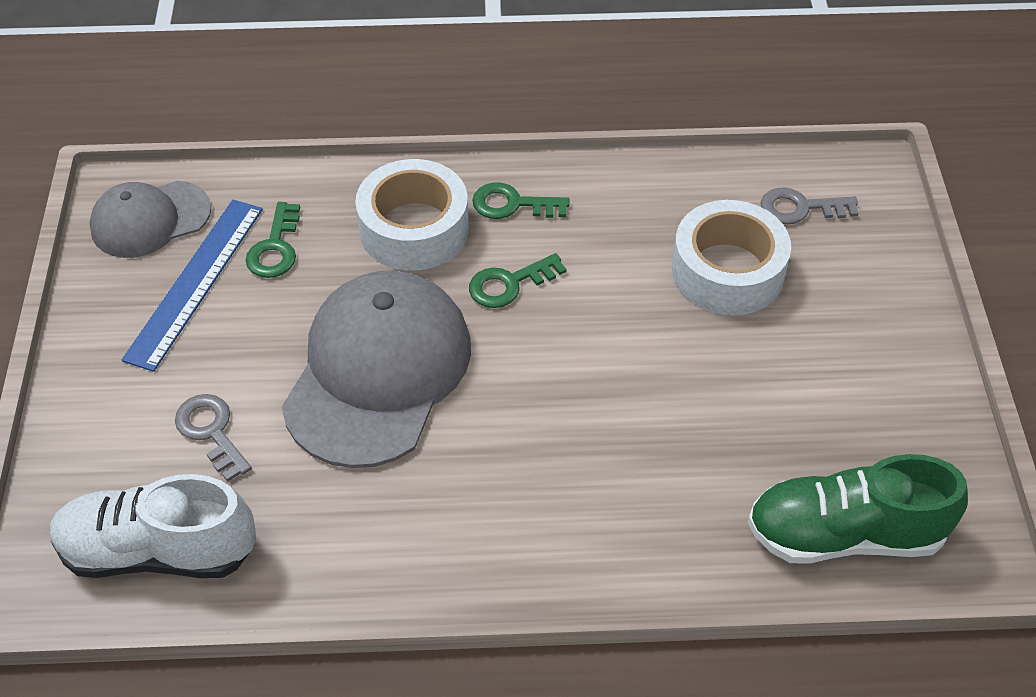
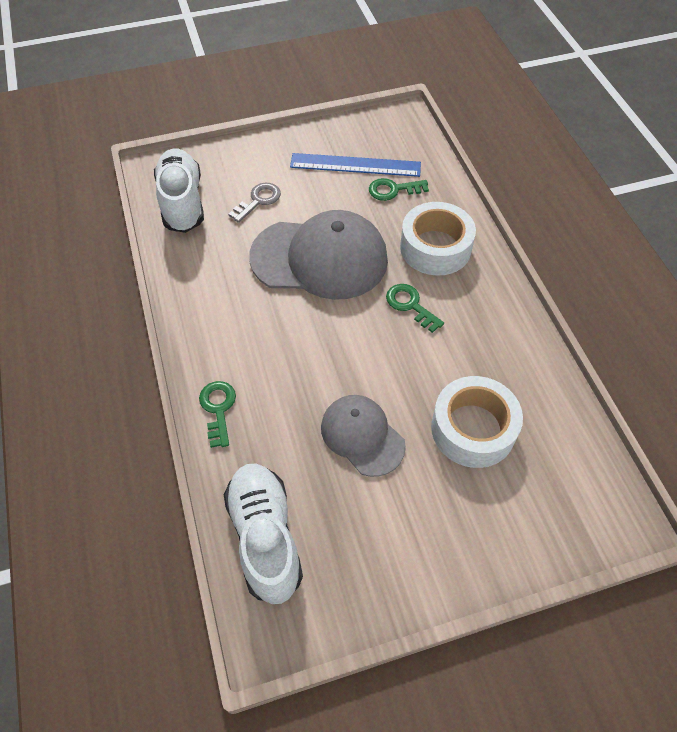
camera: 75 degrees right, 5 degrees up
(150, 219) = (391, 134): grey cap -> grey cap (362, 436)
(512, 204) = (479, 292): green key -> green key (218, 409)
(800, 208) = (559, 469): grey key -> none
(844, 534) = (265, 537): green shoe -> white shoe

